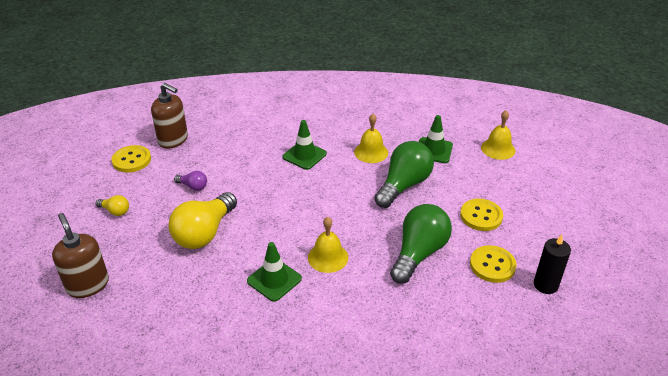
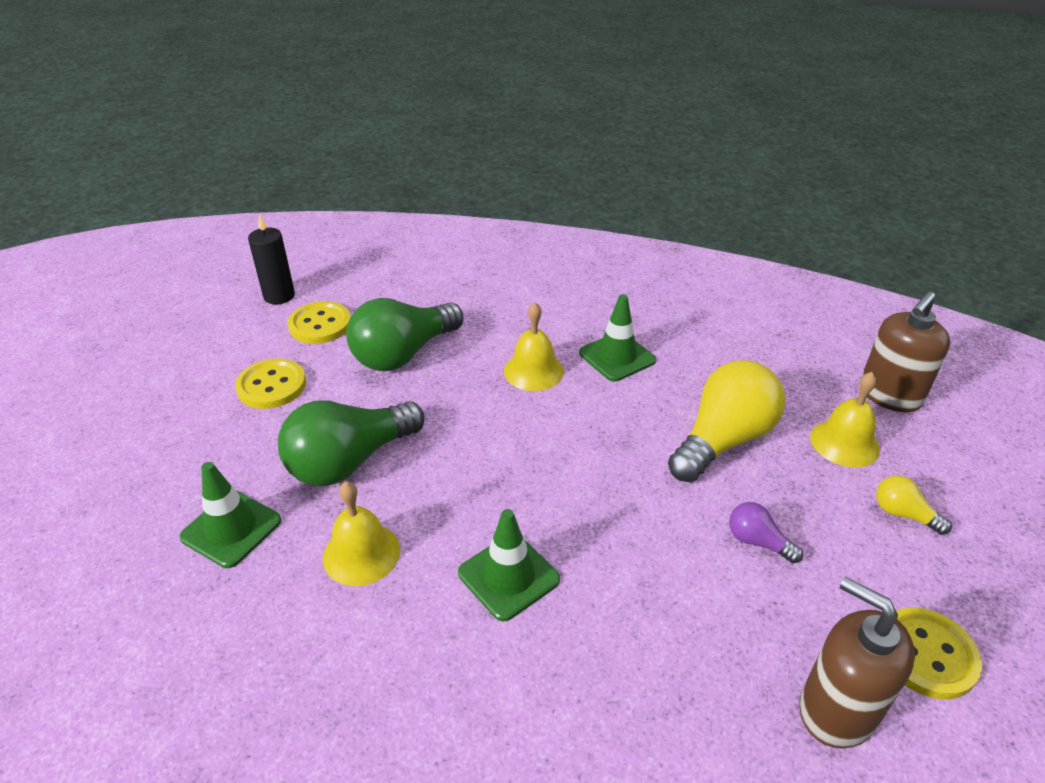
camera: 165 degrees left, 0 degrees up
(88, 285) = (889, 395): brown soap dispenser -> brown soap dispenser turned 60 degrees clockwise
(498, 149) = (105, 505): yellow bell -> yellow bell (844, 443)

